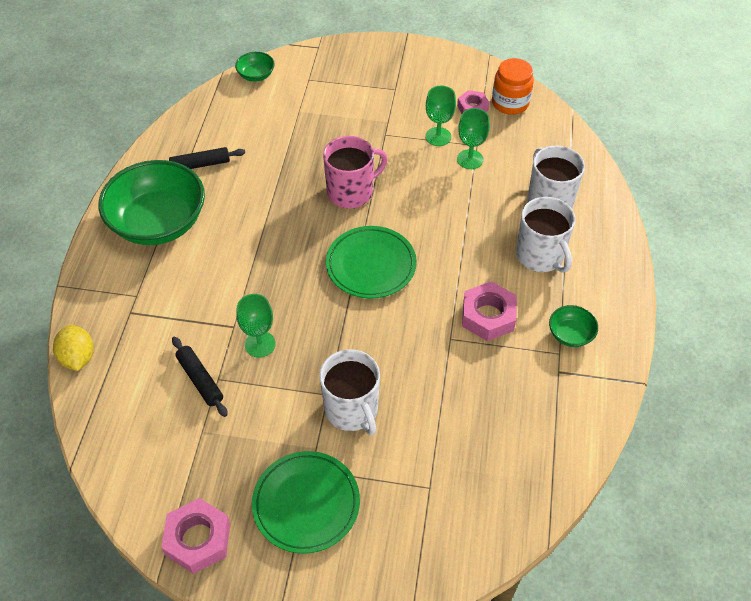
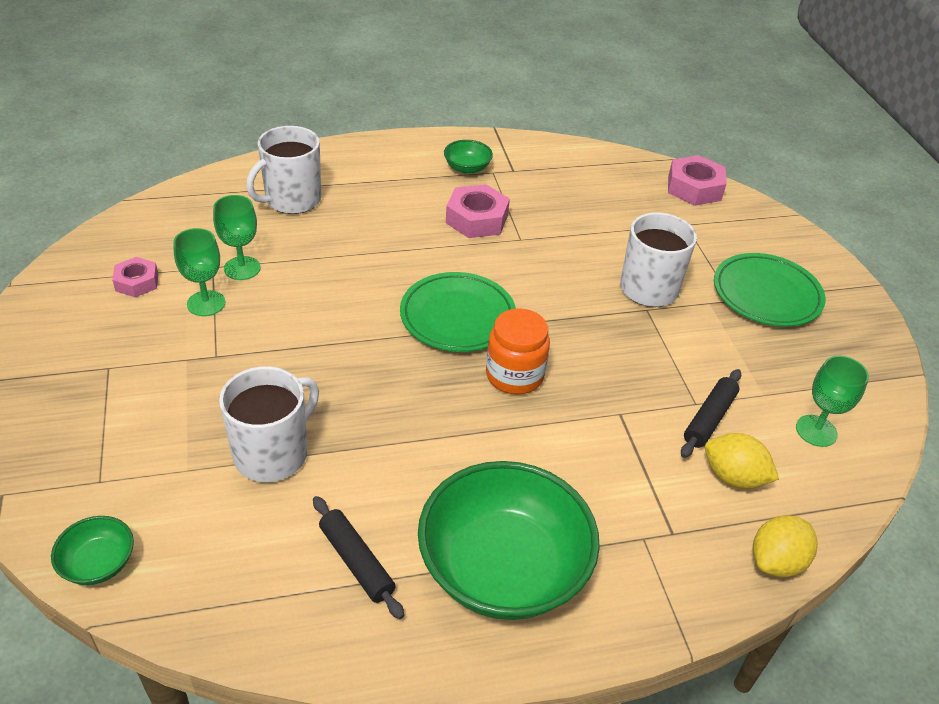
camera: 115 degrees left, 10 degrees down
(147, 368) = (733, 477): none -> yellow lemon
(198, 539) = (865, 357): pink nut -> pink nut (694, 188)
(260, 344) = (627, 381): green goblet -> green goblet (816, 431)
(351, 192) = (343, 363): pink mug -> none
(510, 103) = (119, 251): orange jar -> orange jar (514, 375)
(540, 255) = (376, 196): white mug -> white mug (272, 453)

